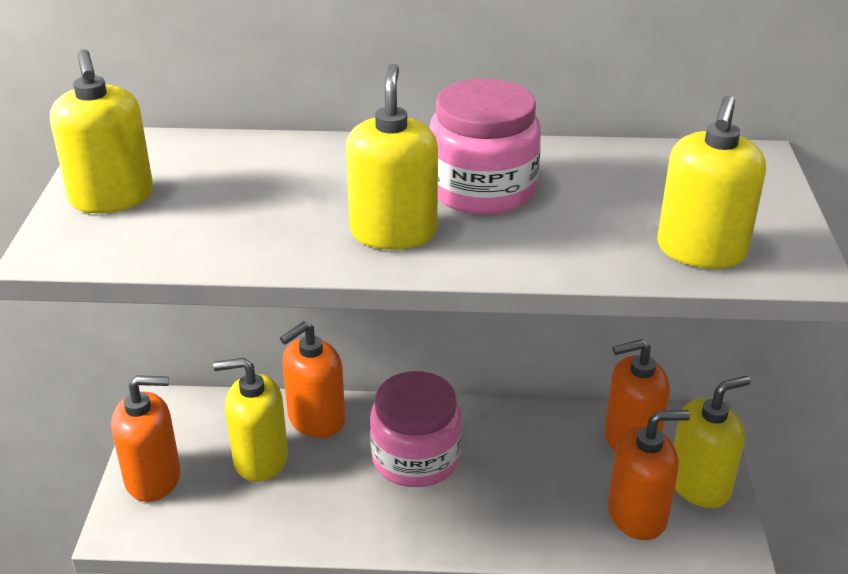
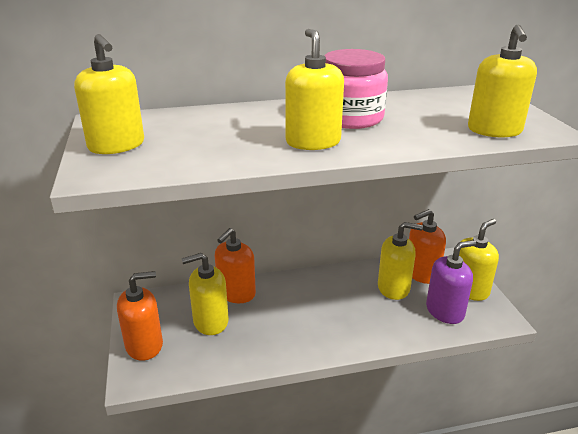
camera: 15 degrees left, 5 degrees down
(416, 458) = (306, 304): pink jar -> none
(571, 457) = (393, 288): none -> yellow soap dispenser
(637, 514) = (445, 311): orange soap dispenser -> purple soap dispenser

